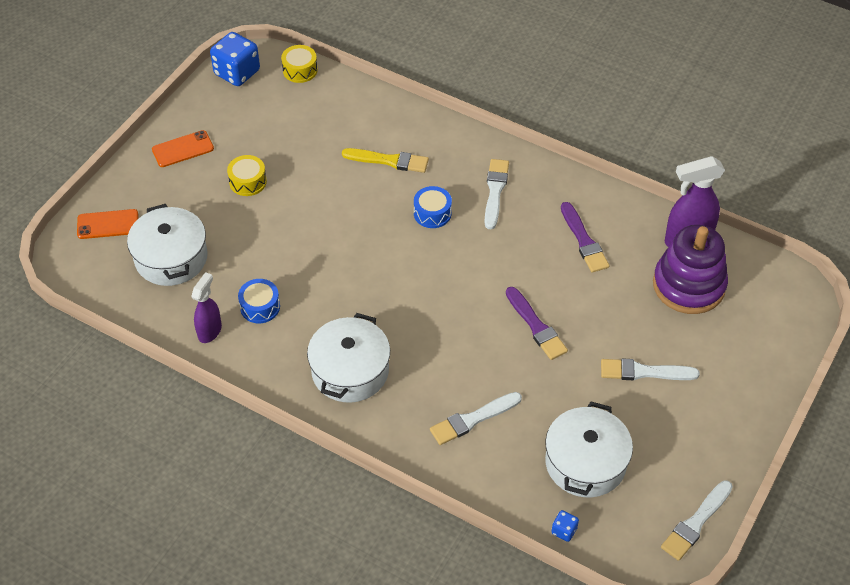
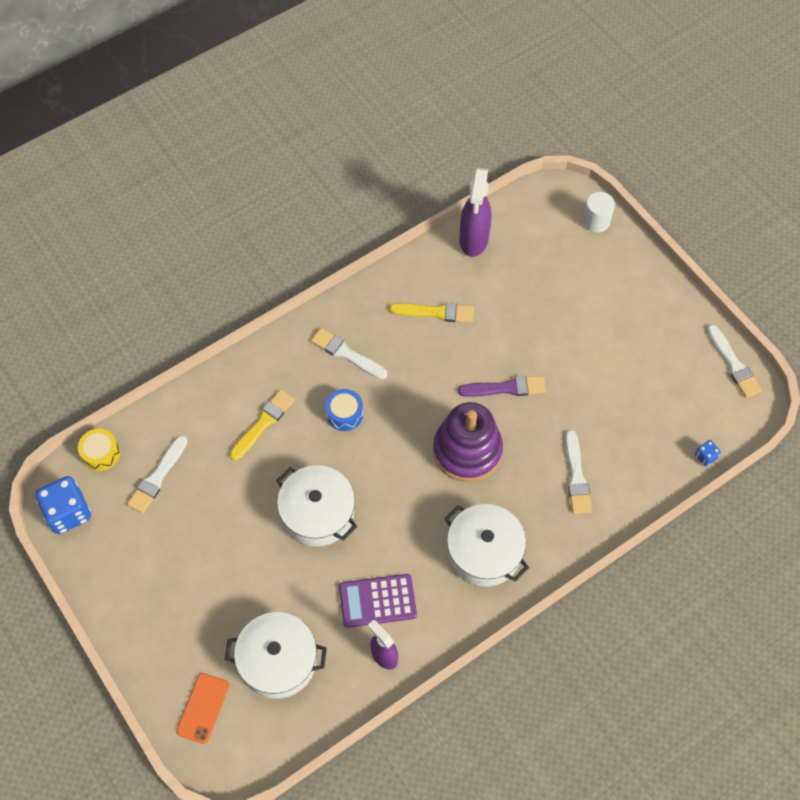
camera: 65 degrees left, 10 degrees up
(183, 149) = (143, 601): orange phone -> none
(248, 182) = (220, 556): yellow drum -> none
(260, 307) = (377, 601): blue drum -> purple calculator
(584, 241) = (436, 312): purple brush -> yellow brush
(585, 463) = (651, 413): white pot -> white pot (318, 513)
(644, 372) = (586, 332): white brush -> white brush (157, 477)
(688, 285) = (518, 261): purple stacking toy -> purple stacking toy (467, 450)
(787, 335) = (596, 221): none -> white cylinder

